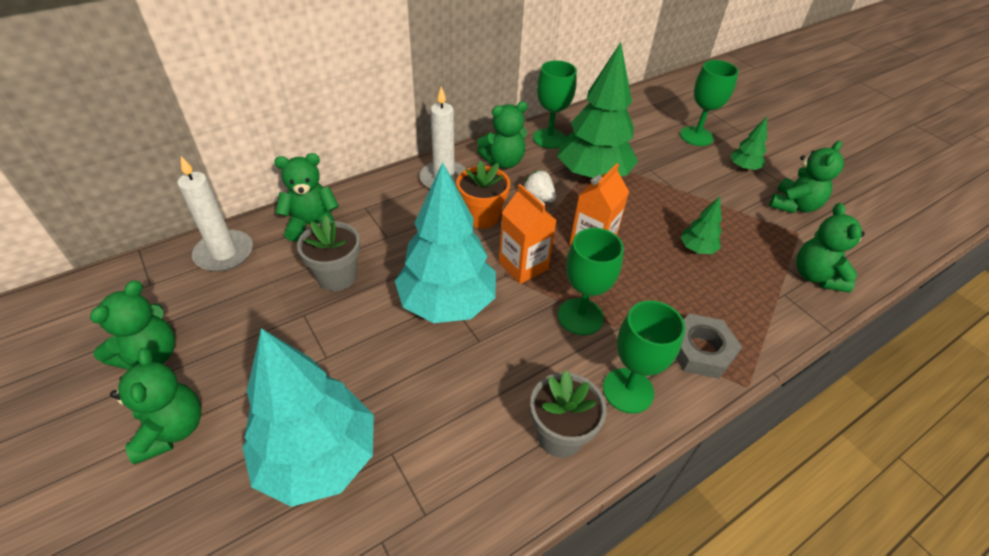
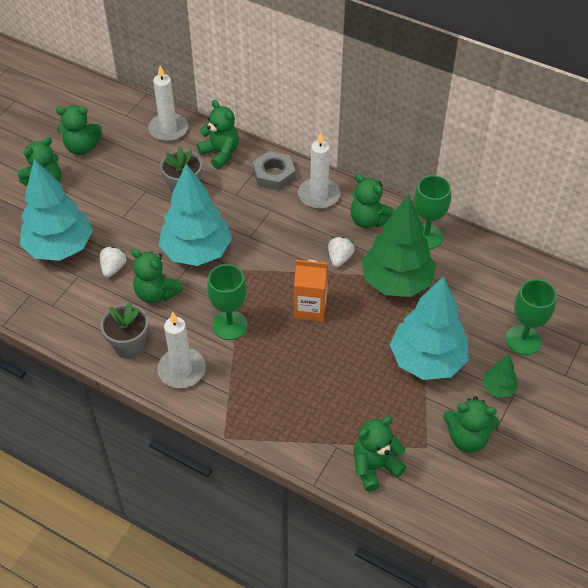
camera: 65 degrees right, 5 degrees up
(410, 402) = (113, 268): none -> white strawberry
(482, 217) = (292, 234): orange flower pot -> none
(487, 369) = (156, 293): none -> green teddy bear
(523, 266) = (258, 277): orange carton -> none
(628, 390) = (182, 370): green goblet -> white candle
(696, 194) = (427, 360): none -> turquoise tree
(696, 249) = (351, 377): green tree -> none
(700, 350) = (241, 402): grey nut -> grey nut (274, 175)

